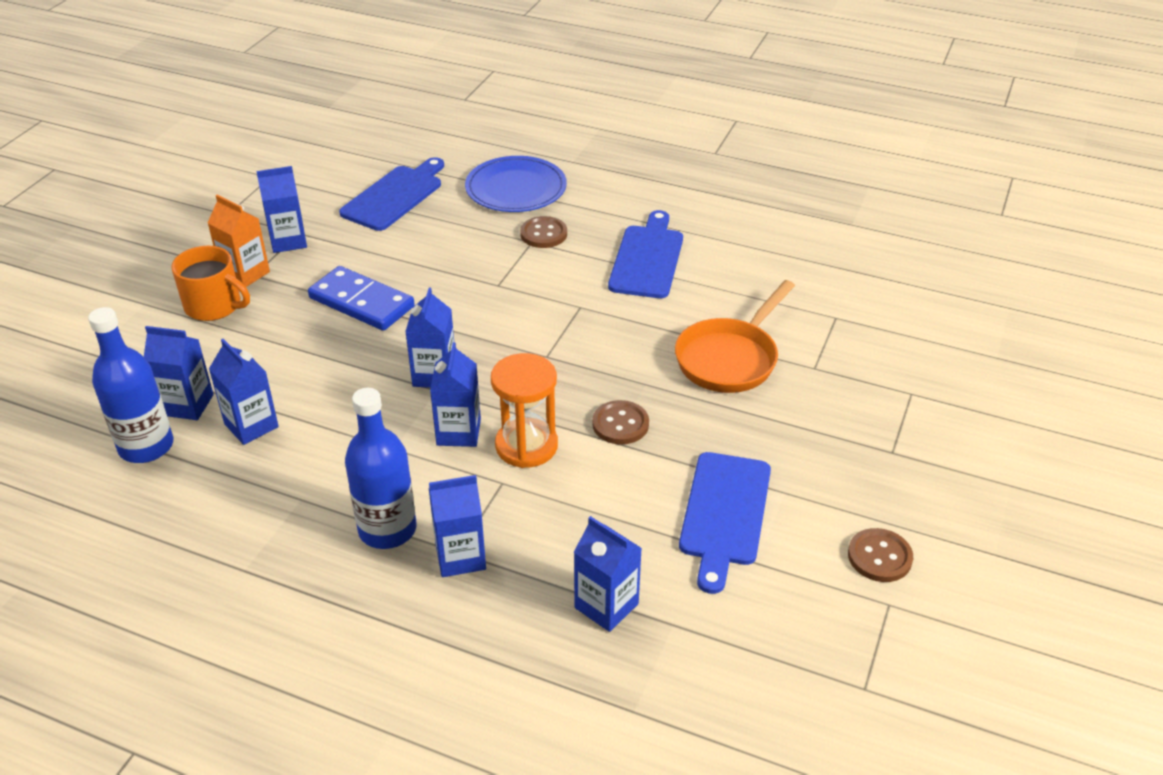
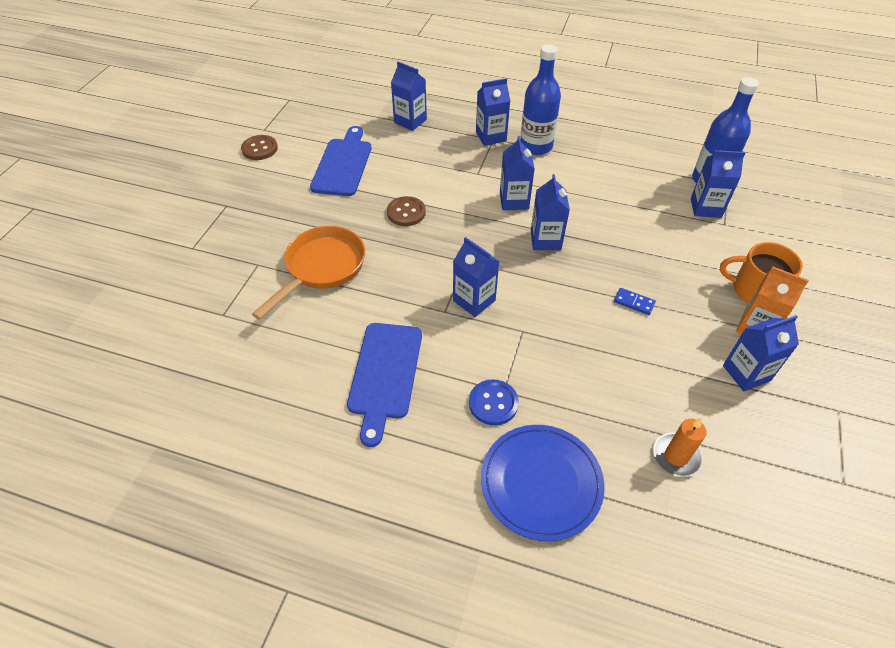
camera: 175 degrees right, 10 degrees up
(251, 425) = (652, 197): blue carton -> blue carton (474, 300)
(361, 302) = (634, 302): blue domino -> blue domino, size x0.43
(395, 196) = (676, 456): blue cutting board -> orange candle
(526, 446) = (467, 195): orange hourglass -> none
(543, 234) = (493, 403): brown button -> blue button

